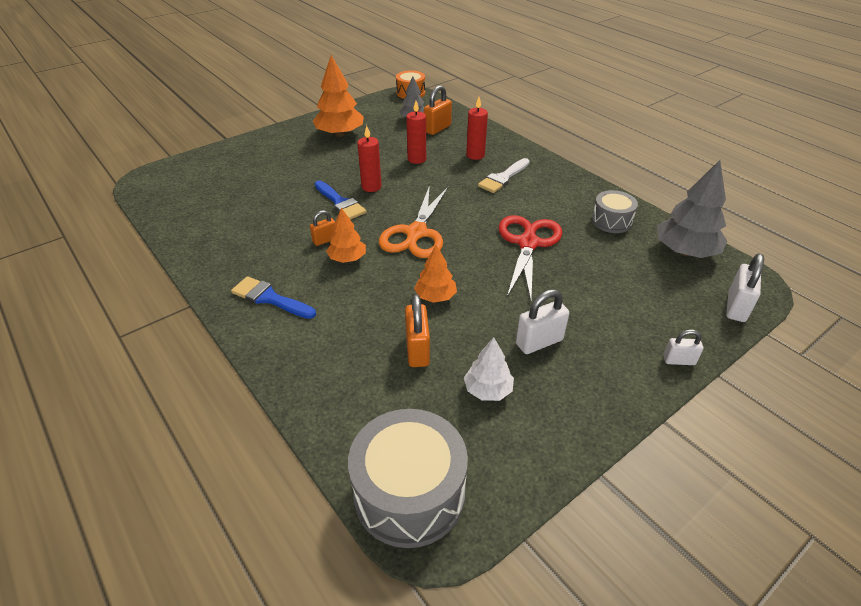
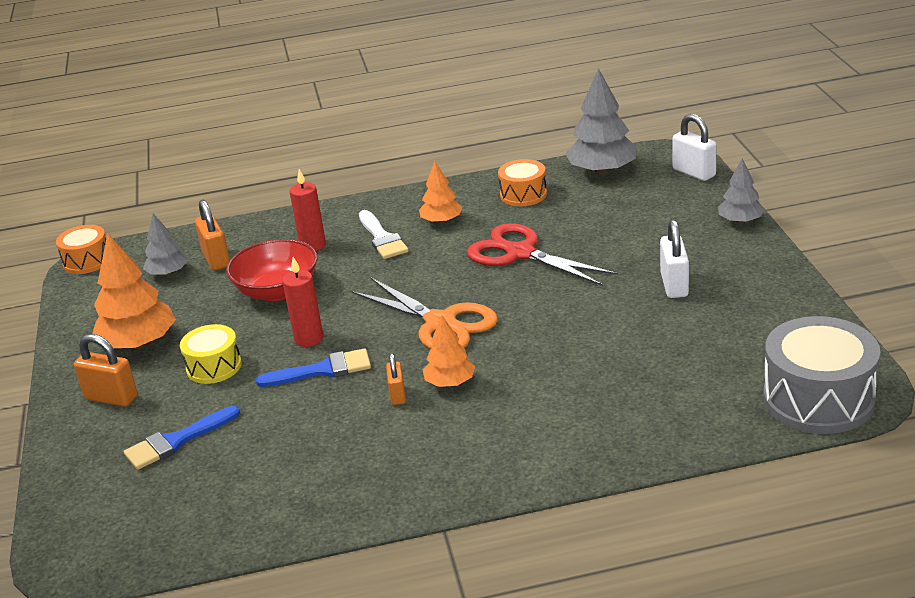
camera: 60 degrees left, 10 degrees down
(270, 298) = (483, 454): blue brush -> blue brush (177, 441)
(328, 164) = (214, 366): none -> yellow drum
(417, 159) = (277, 291): red candle -> red bowl
(417, 350) = (641, 360): orange padlock -> orange padlock (111, 398)
(435, 296) = (565, 332): orange tree -> orange tree (441, 221)
(488, 390) = (719, 329): white tree -> none
(611, 221) = (523, 194): grey drum -> orange drum
(679, 360) = (740, 221): white padlock -> grey tree

